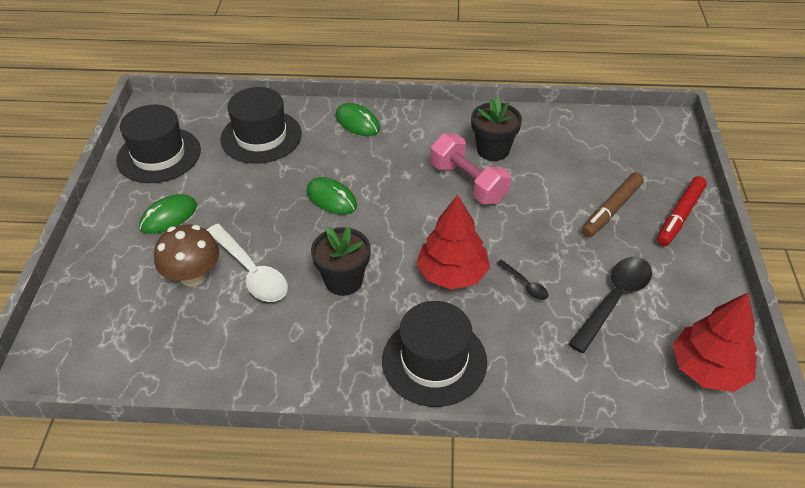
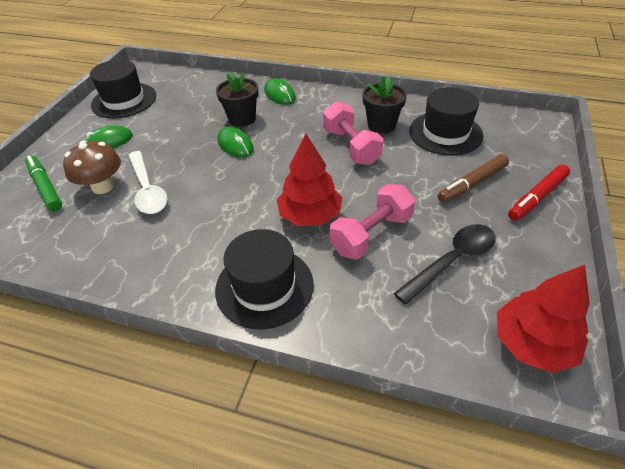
camera: 15 degrees right, 0 degrees up
(120, 288) = (46, 187): none -> green marker
(261, 136) = (203, 96): black hat -> black hat (445, 133)
(343, 280) = (216, 207): black flower pot -> black flower pot (242, 119)
(525, 285) = (371, 234): black spoon -> pink dumbbell

